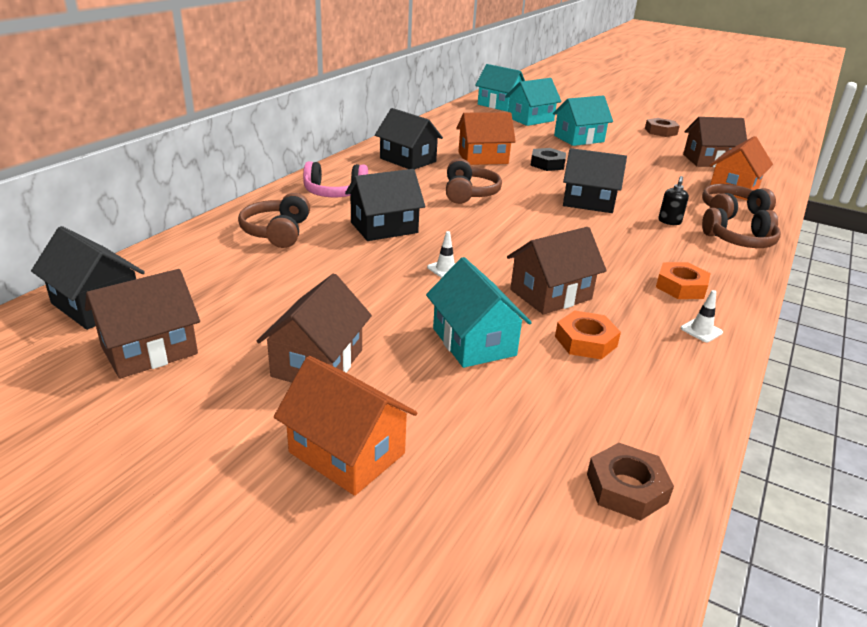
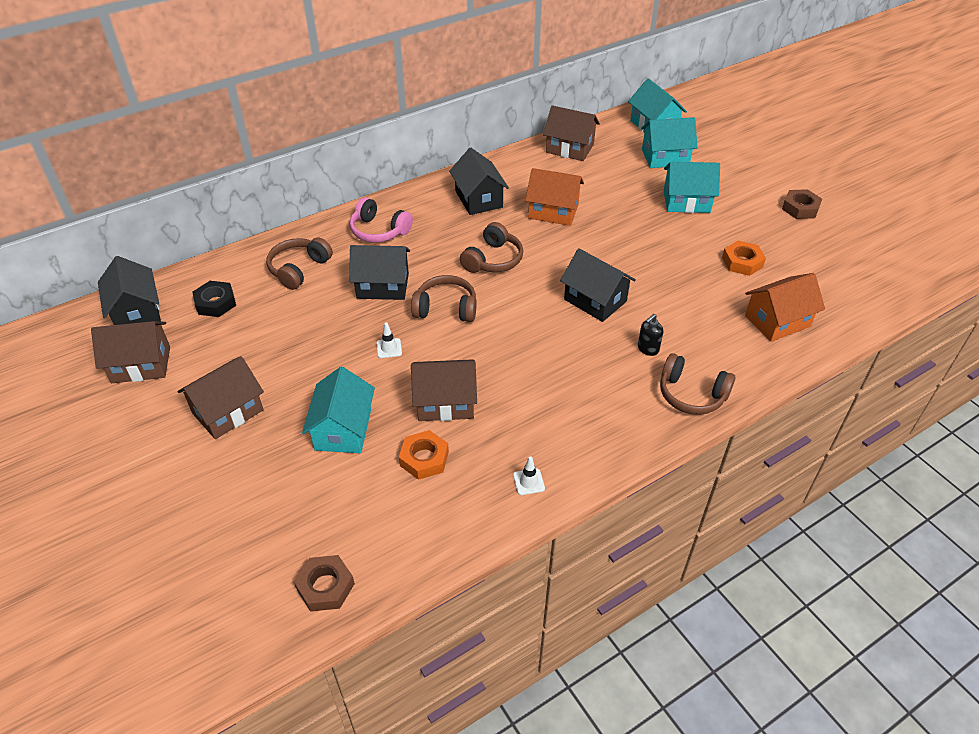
camera: 30 degrees right, 15 degrees up
(347, 453) = (189, 490): orange house -> none
(547, 164) = (610, 235): black nut -> black nut (215, 303)
(681, 287) = (566, 430): orange nut -> orange nut (742, 262)
(709, 161) = (802, 270): brown house -> brown house (569, 148)
(731, 212) = (731, 353): brown headphones -> brown headphones (446, 308)

